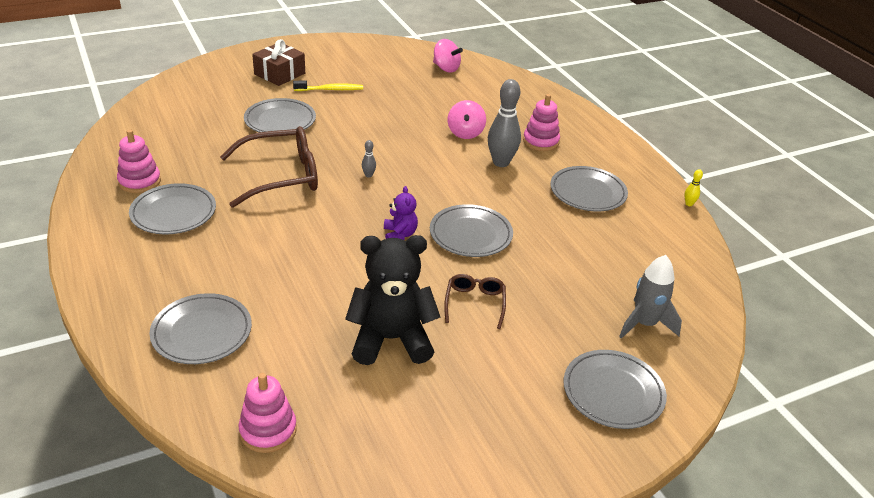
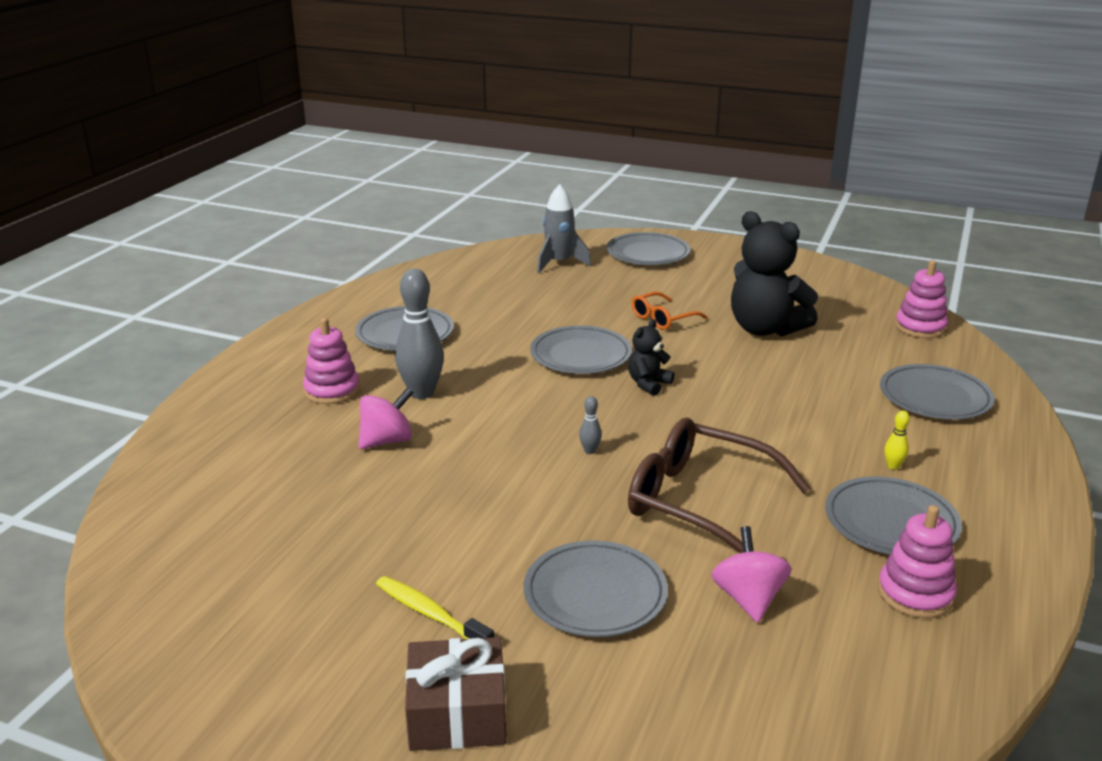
camera: 130 degrees left, 10 degrees down
(400, 234) = (648, 384): purple teddy bear -> black teddy bear
(446, 68) = (189, 551): pink spinning top -> pink spinning top (748, 599)
(475, 303) = (662, 318): brown glasses -> orange glasses
(689, 204) = (347, 291): yellow bowling pin -> yellow bowling pin (893, 466)

